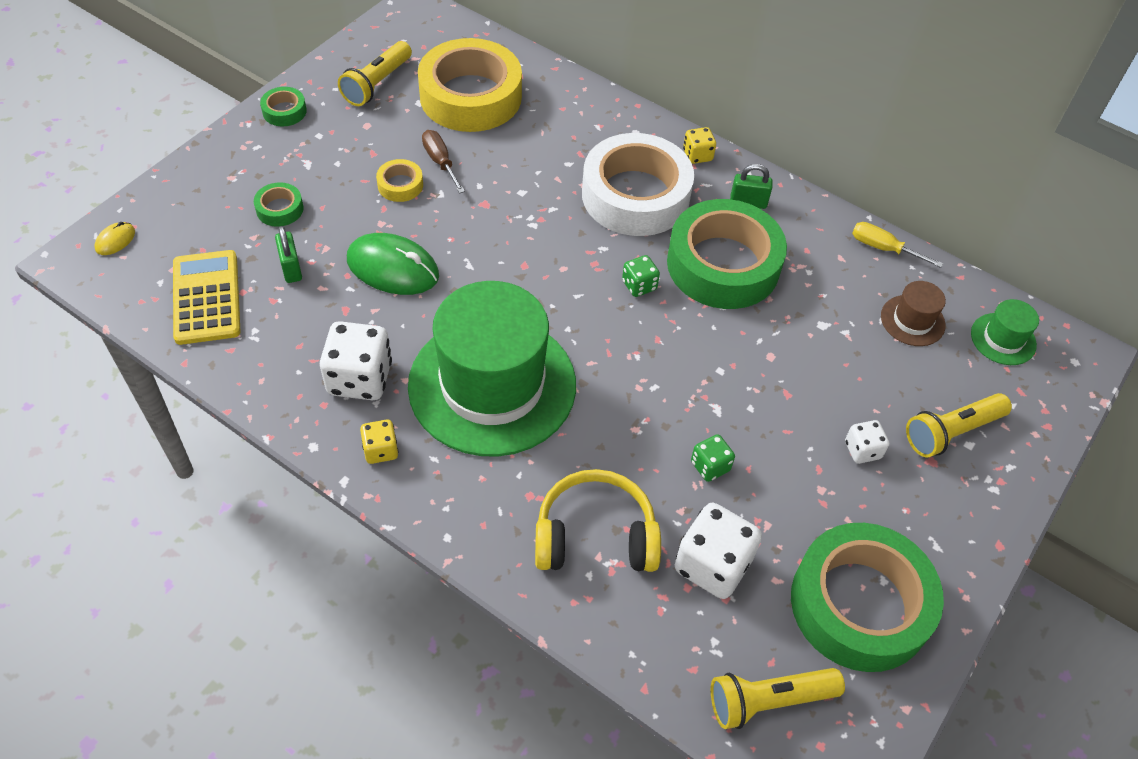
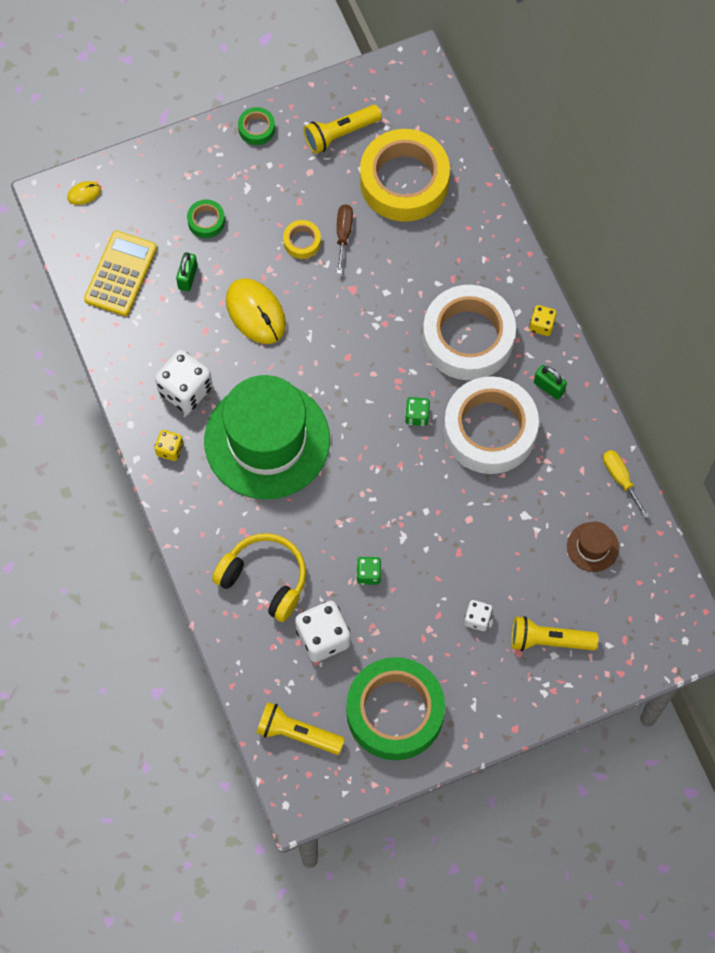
camera: 35 degrees right, 15 degrees up
(393, 268) = (255, 312): green mouse -> yellow mouse
(723, 264) = (490, 430): green tape -> white tape
(1003, 339) = (647, 596): green hat -> none

